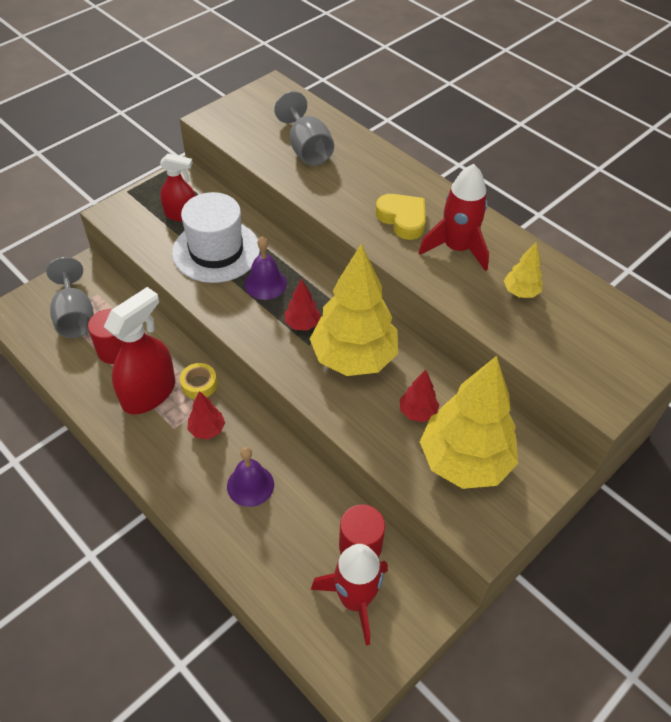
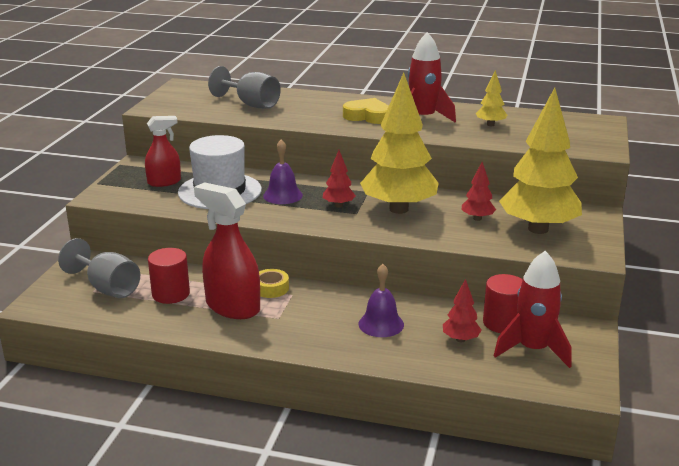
camera: 30 degrees left, 25 degrees down
(149, 393) = (232, 307): red spray bottle -> red spray bottle turned 60 degrees counterclockwise
(207, 430) = (308, 309): red tree -> red tree (460, 339)

